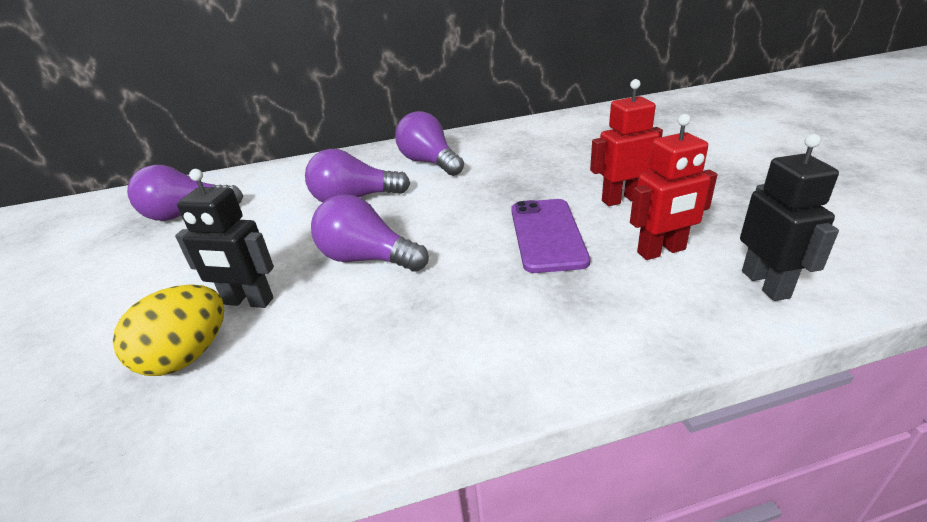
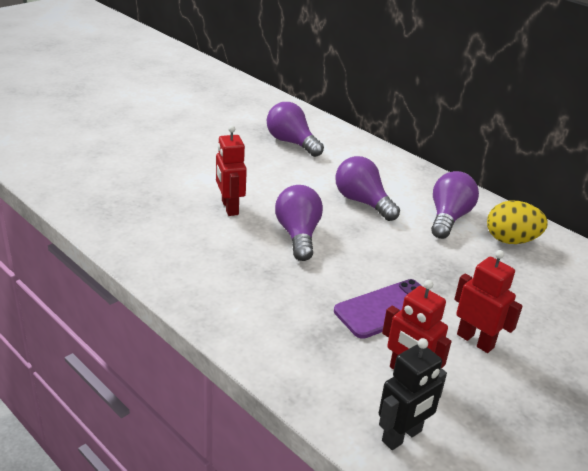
camera: 55 degrees right, 0 degrees up
(187, 356) = (179, 208): yellow egg -> yellow egg (511, 240)
(248, 302) = (229, 207): black robot -> red robot

